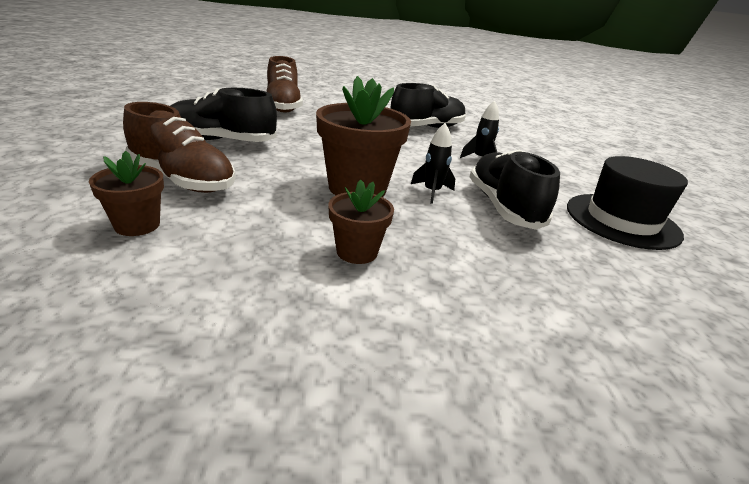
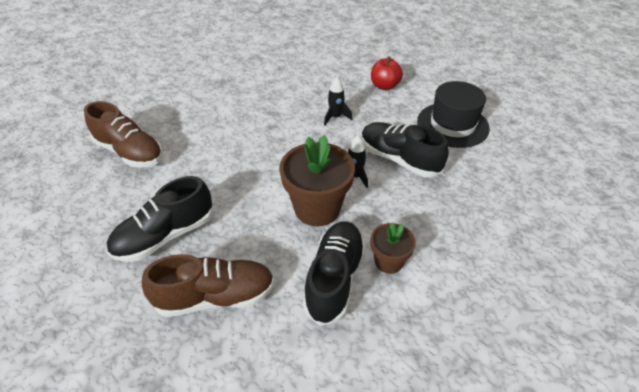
camera: 40 degrees left, 15 degrees up
(137, 225) = (264, 355): brown flower pot -> none
(427, 128) = (263, 102): black shoe -> black shoe (334, 278)
(572, 167) = (384, 86): none -> red apple

